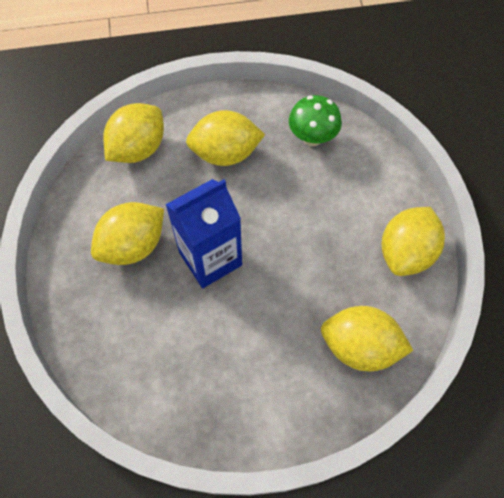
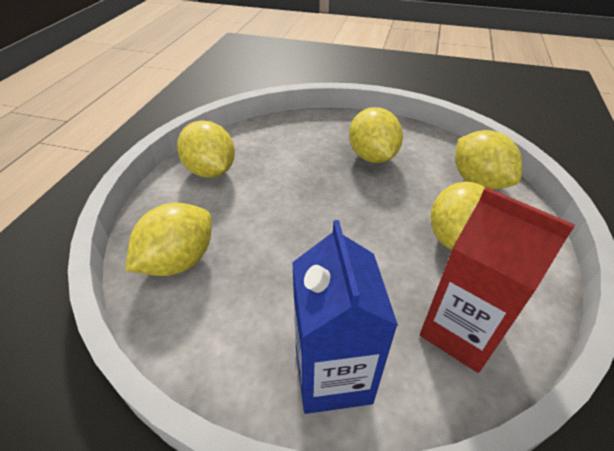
camera: 115 degrees right, 20 degrees down
(210, 259) = (335, 193): blue carton -> blue carton (332, 375)
(312, 138) = (461, 332): green mushroom -> red carton
(405, 253) = (241, 357): yellow lemon -> yellow lemon (210, 171)

